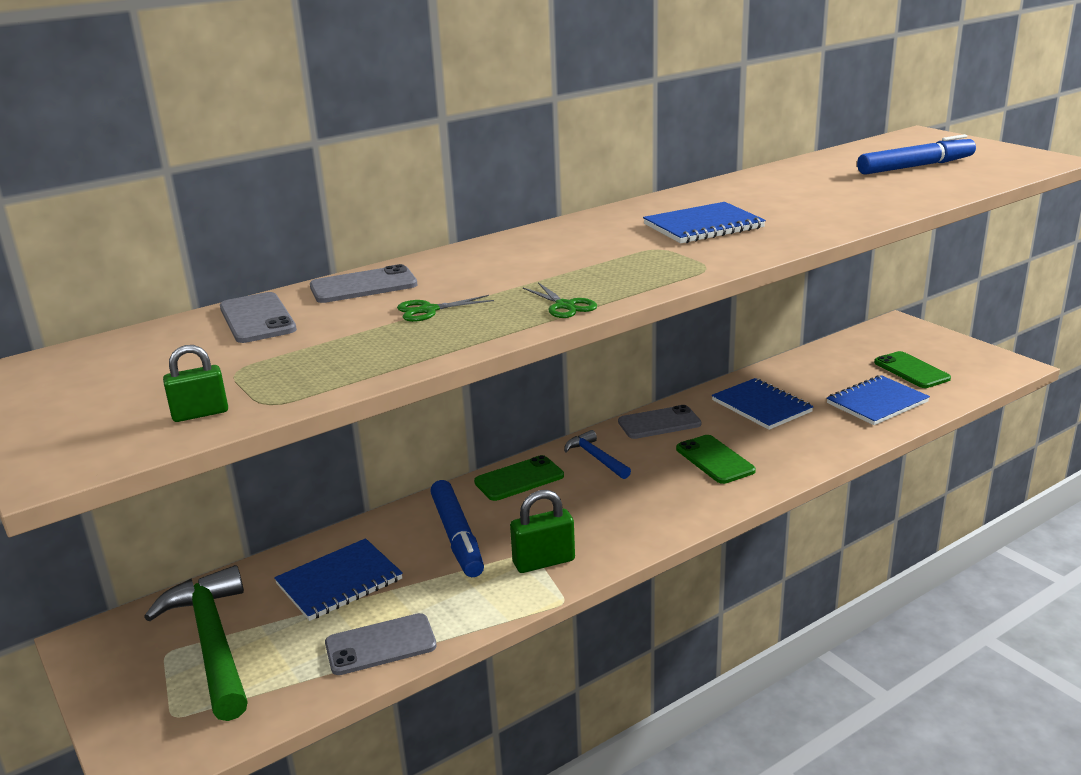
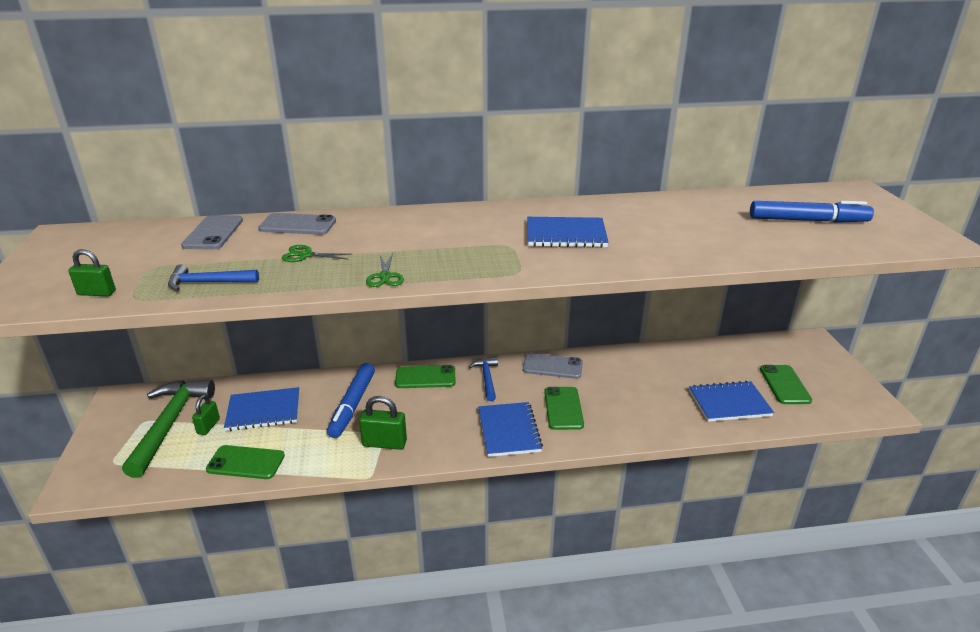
camera: 25 degrees right, 5 degrees up
(277, 625) = (208, 426): none -> green padlock
(346, 365) = (208, 283): none -> blue hammer
(380, 645) = (245, 463): grey phone -> green phone
(761, 406) = (637, 377): blue notebook -> blue notebook (509, 431)

